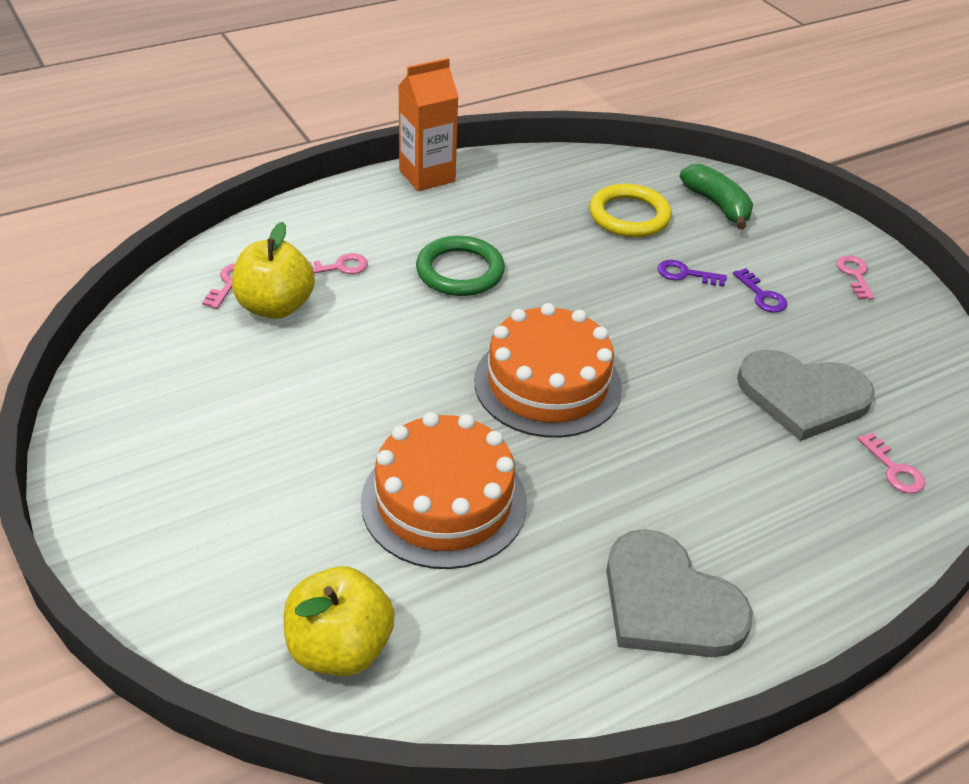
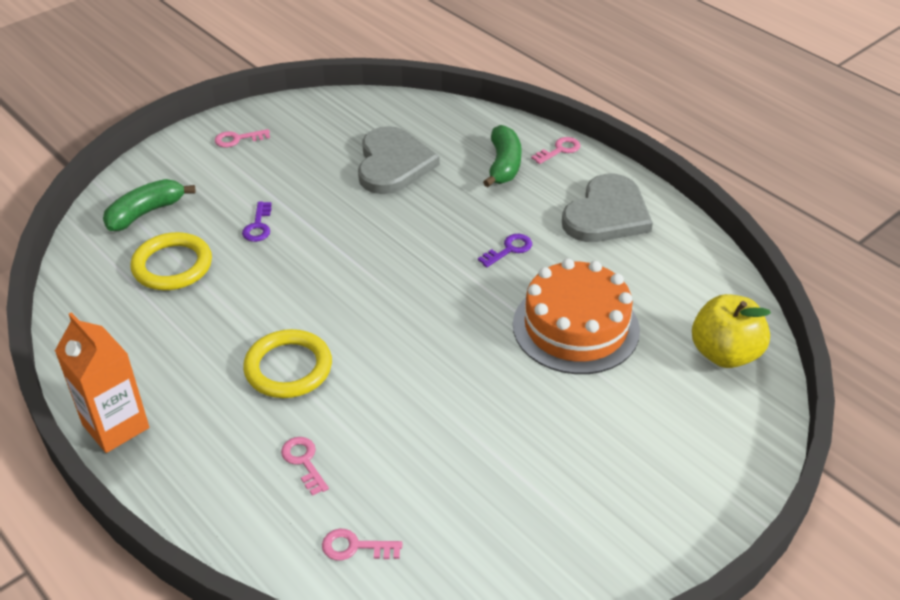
camera: 100 degrees left, 0 degrees up
(275, 306) = (382, 495): yellow apple -> none
(460, 271) = (288, 368): green ring -> yellow ring
(547, 384) = (427, 290): orange cake -> none
(762, 295) = (277, 184): purple key -> purple key (509, 249)
(798, 509) = (503, 165): none -> green banana
(894, 469) = (450, 127): pink key -> pink key (559, 150)

